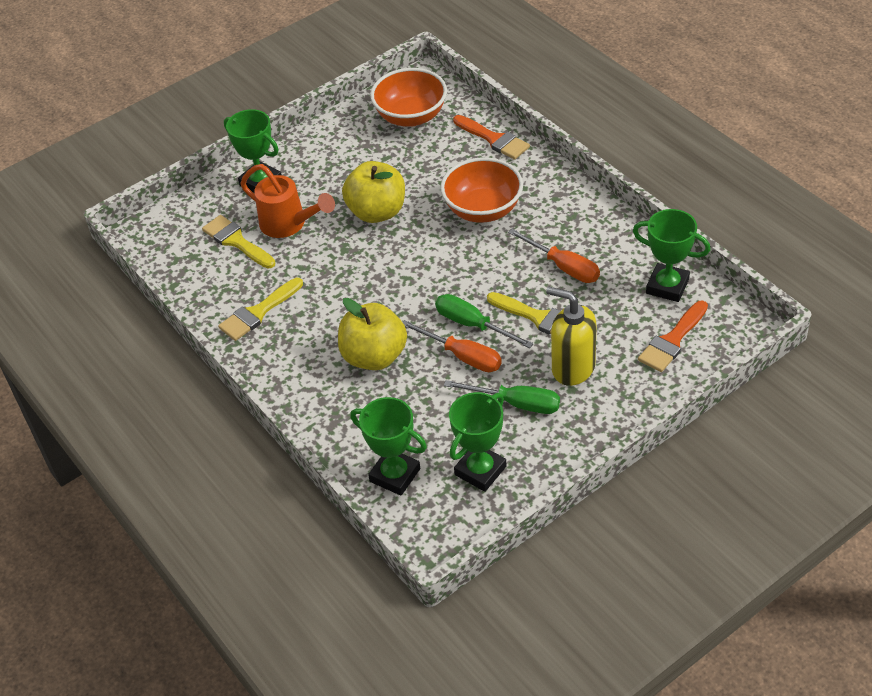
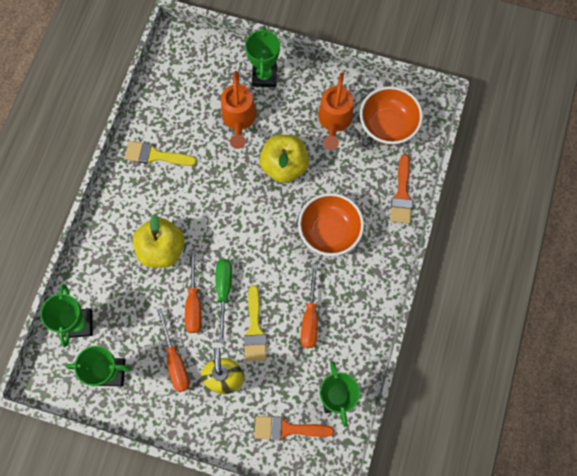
camera: 50 degrees right, 25 degrees up
(236, 241) = (205, 99): yellow brush -> none
(367, 153) = (334, 122): none -> orange watering can
(516, 403) = (175, 360): green screwdriver -> orange screwdriver

